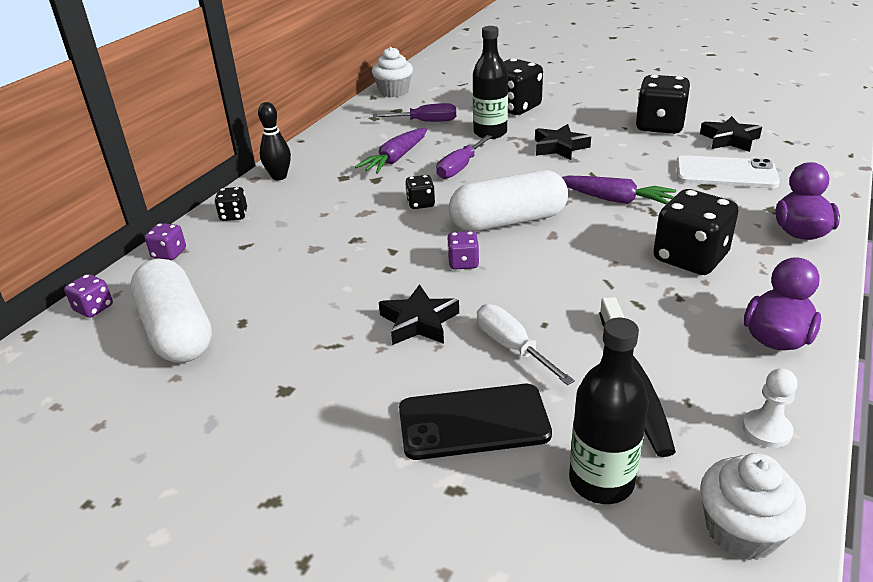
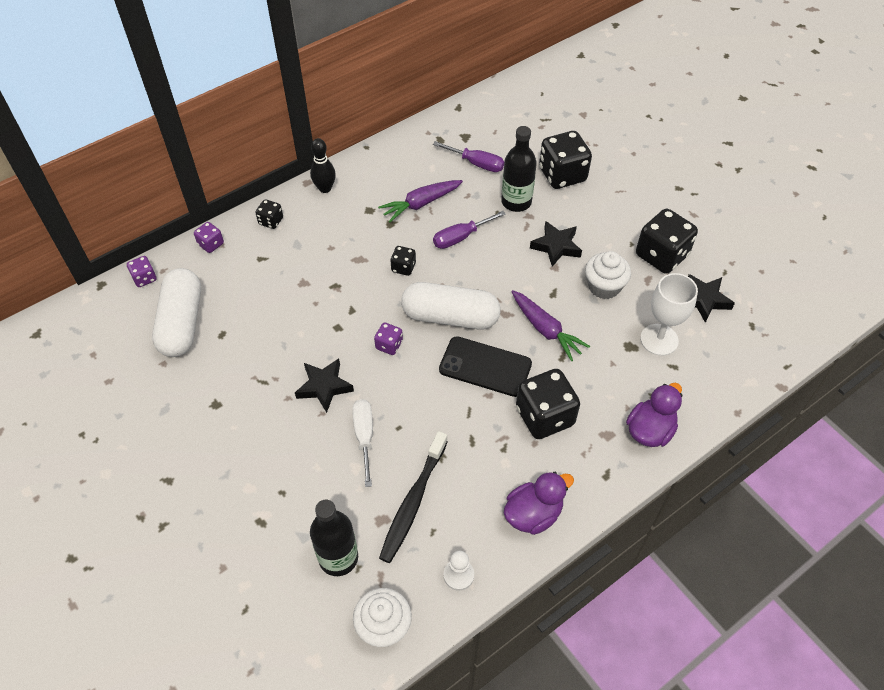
camera: 25 degrees right, 20 degrees up
(394, 92) = (480, 107): white cupcake -> white cupcake (604, 286)
(473, 422) = (301, 482): black phone -> black phone (485, 367)
(725, 173) = (659, 340): white phone -> white goblet

